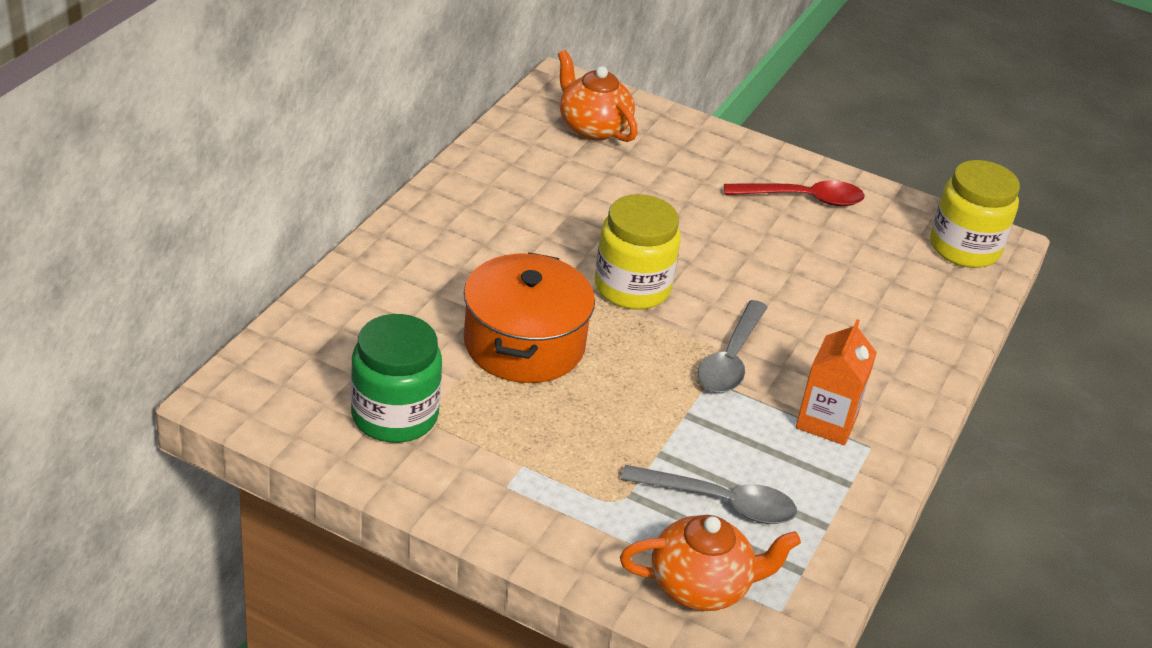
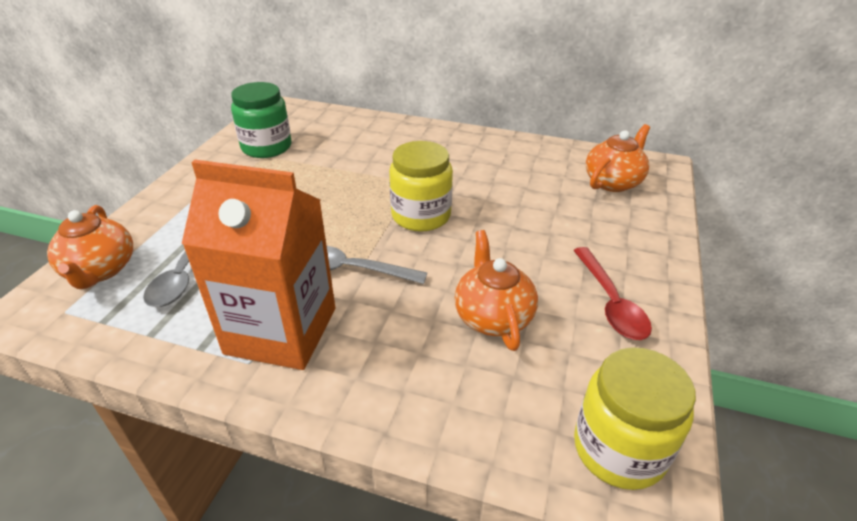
camera: 85 degrees right, 0 degrees up
(524, 344) = (341, 179): orange pot -> none
(817, 274) = (493, 317): none -> orange teapot
(826, 421) = (281, 330): orange carton -> orange carton, size x1.81

